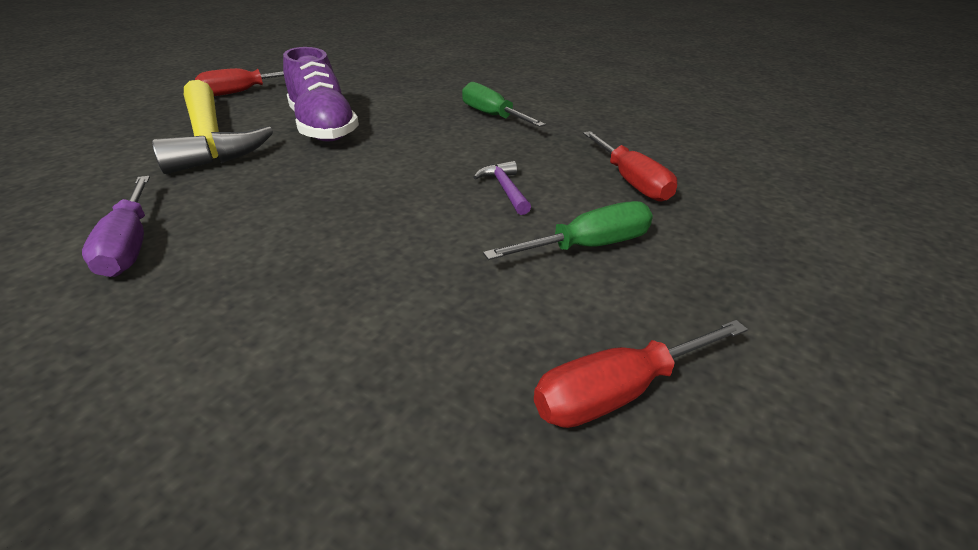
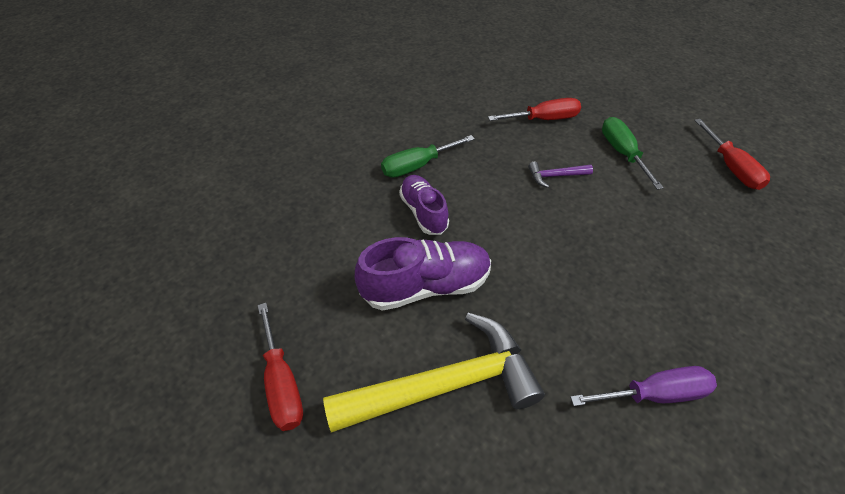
camera: 80 degrees left, 15 degrees up
(421, 122) = (423, 212): none -> purple shoe

